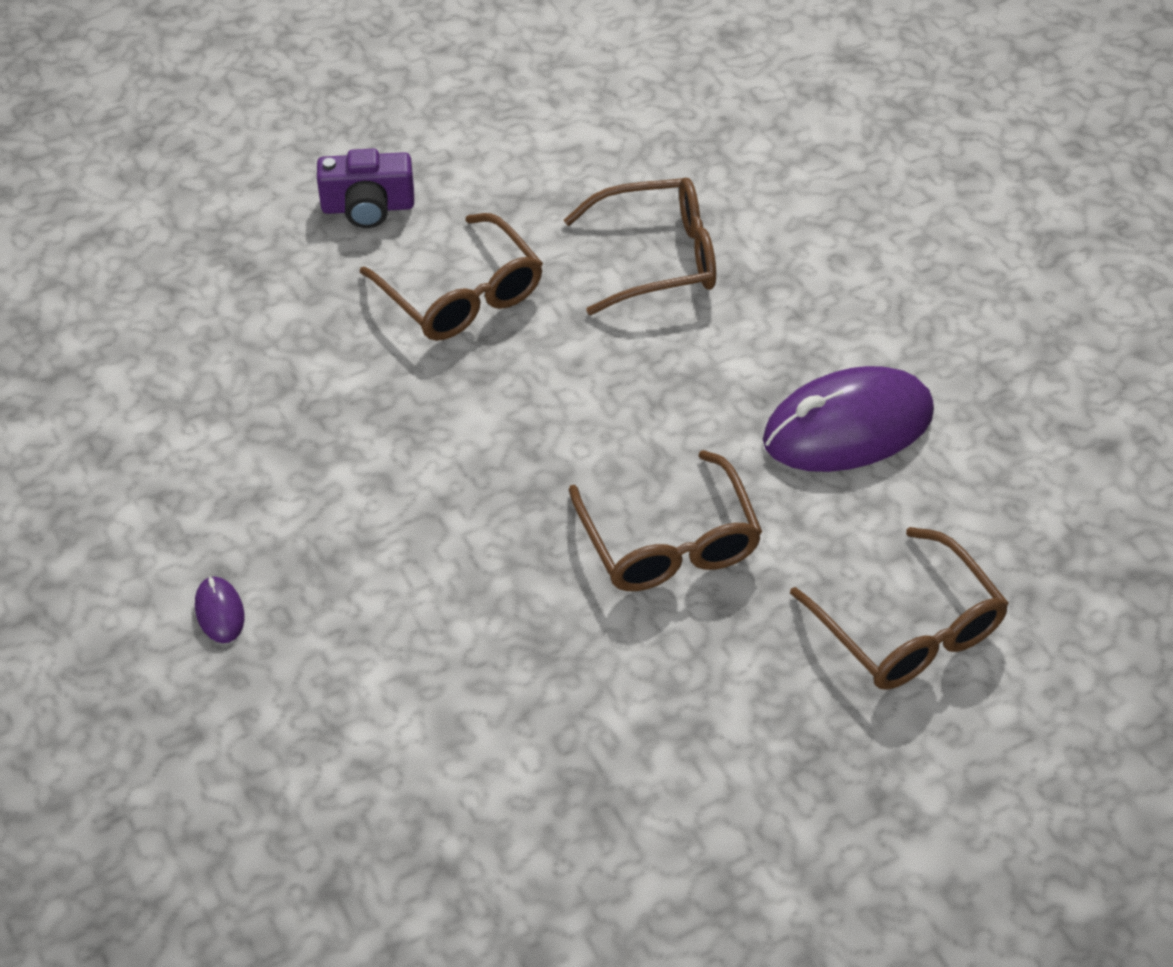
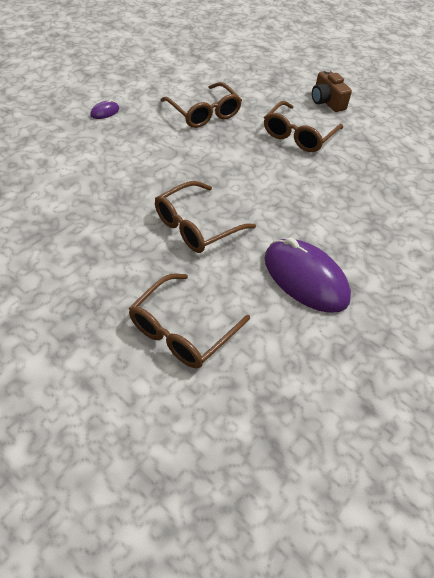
camera: 65 degrees right, 0 degrees up
(368, 207) = (326, 102): purple camera -> brown camera
(657, 258) = (365, 188): brown glasses -> brown glasses (204, 113)

